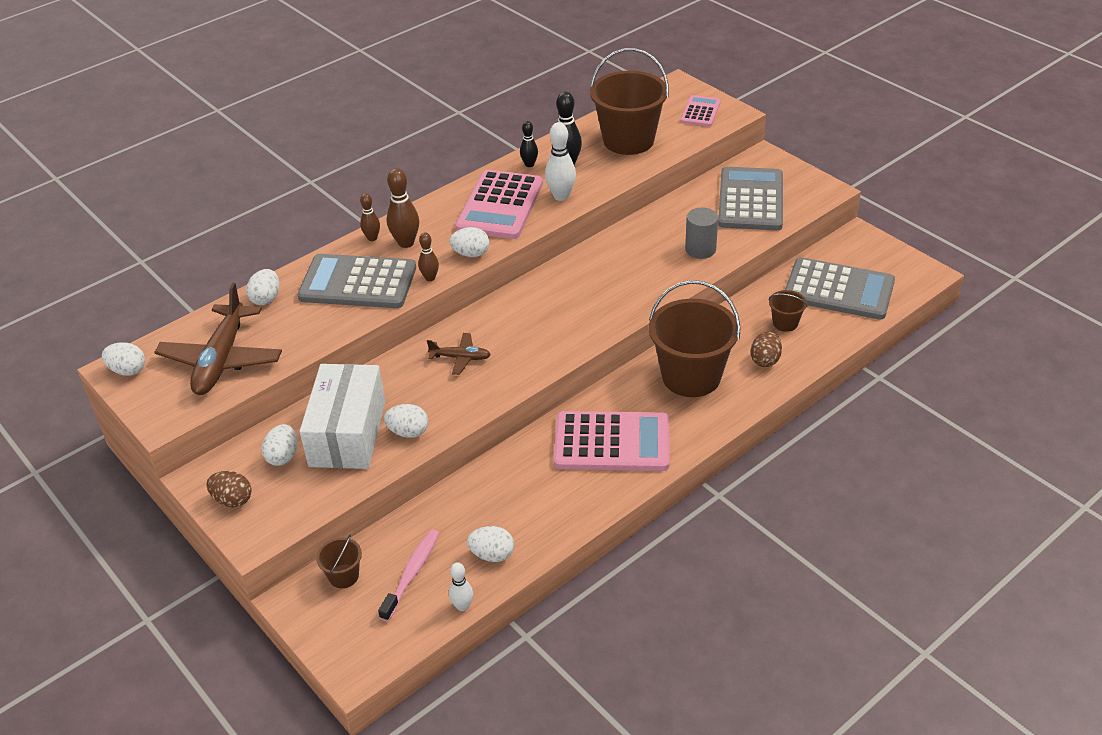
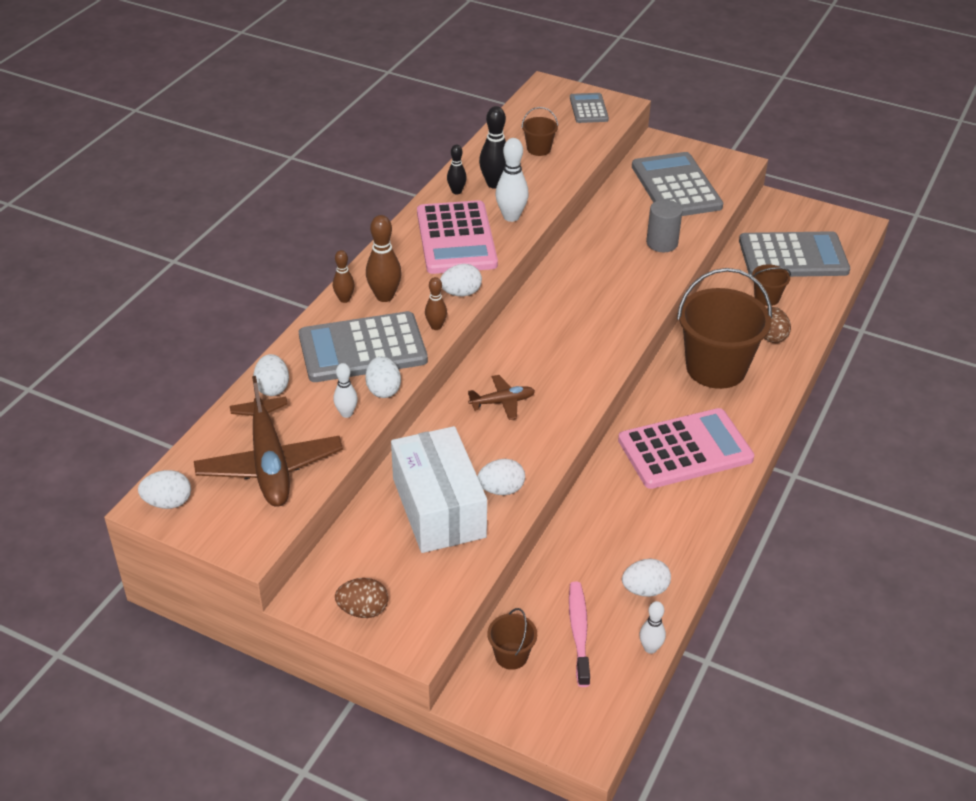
camera: 25 degrees left, 0 degrees up
(283, 456) = (386, 550): white egg -> white egg (383, 390)
(308, 334) = (346, 413): none -> white bowling pin
(628, 140) = (539, 149): brown bucket -> brown bucket, size x0.44
(700, 112) = (588, 109): pink calculator -> grey calculator

